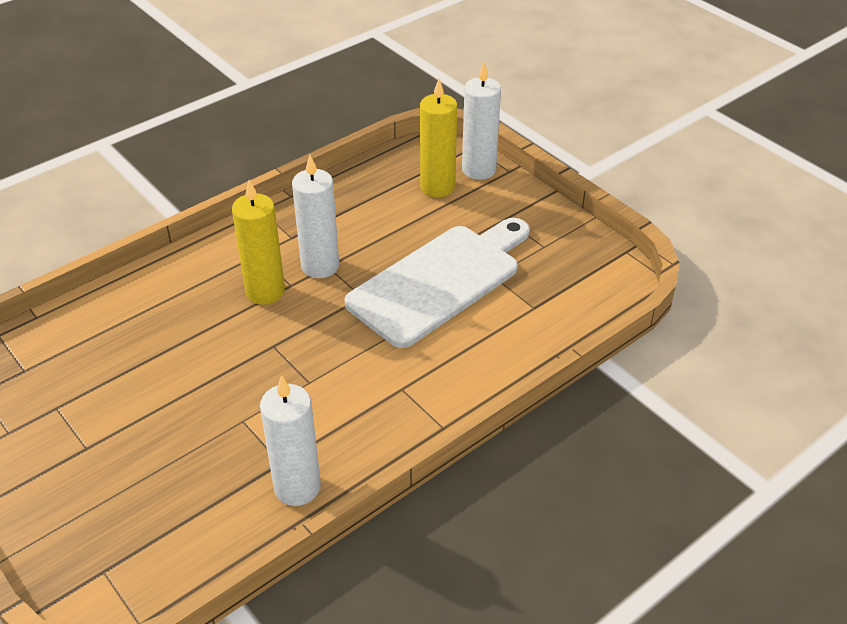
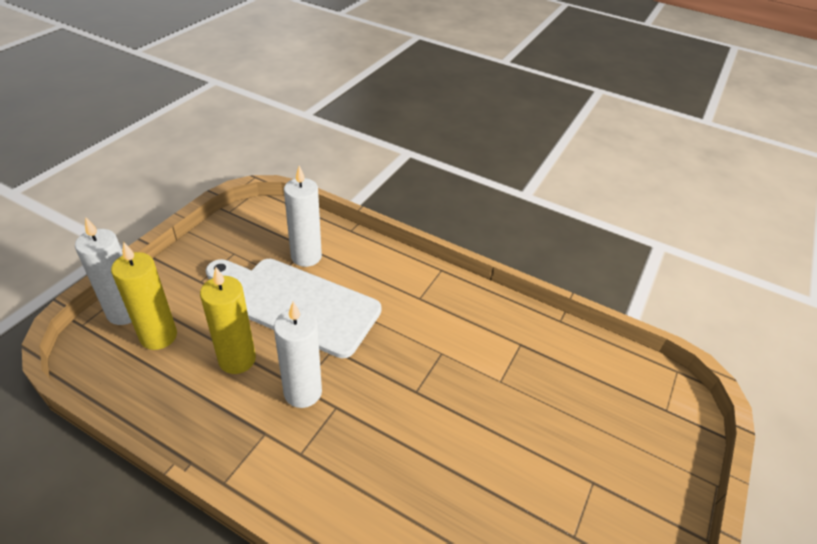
camera: 115 degrees left, 0 degrees up
(265, 292) = (353, 424): yellow candle -> yellow candle (237, 359)
(297, 487) = (533, 327): white candle -> white candle (306, 256)

